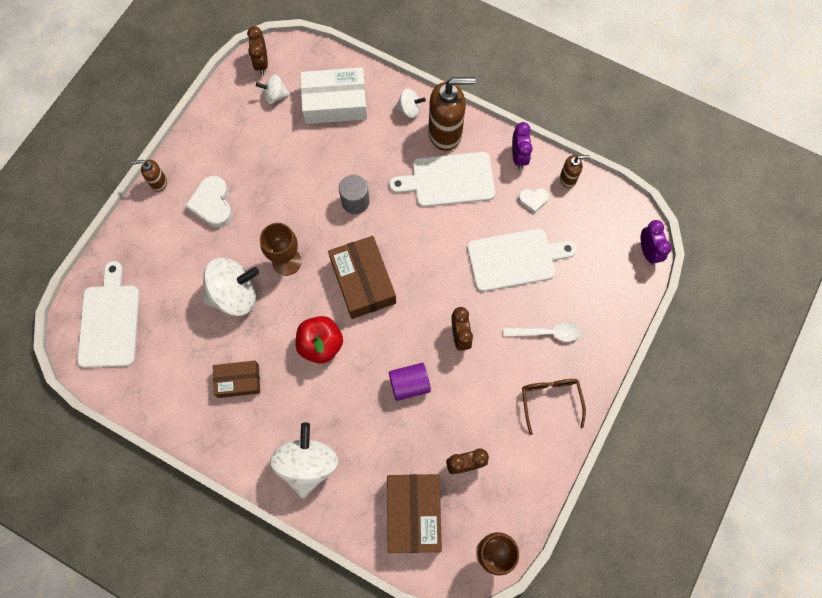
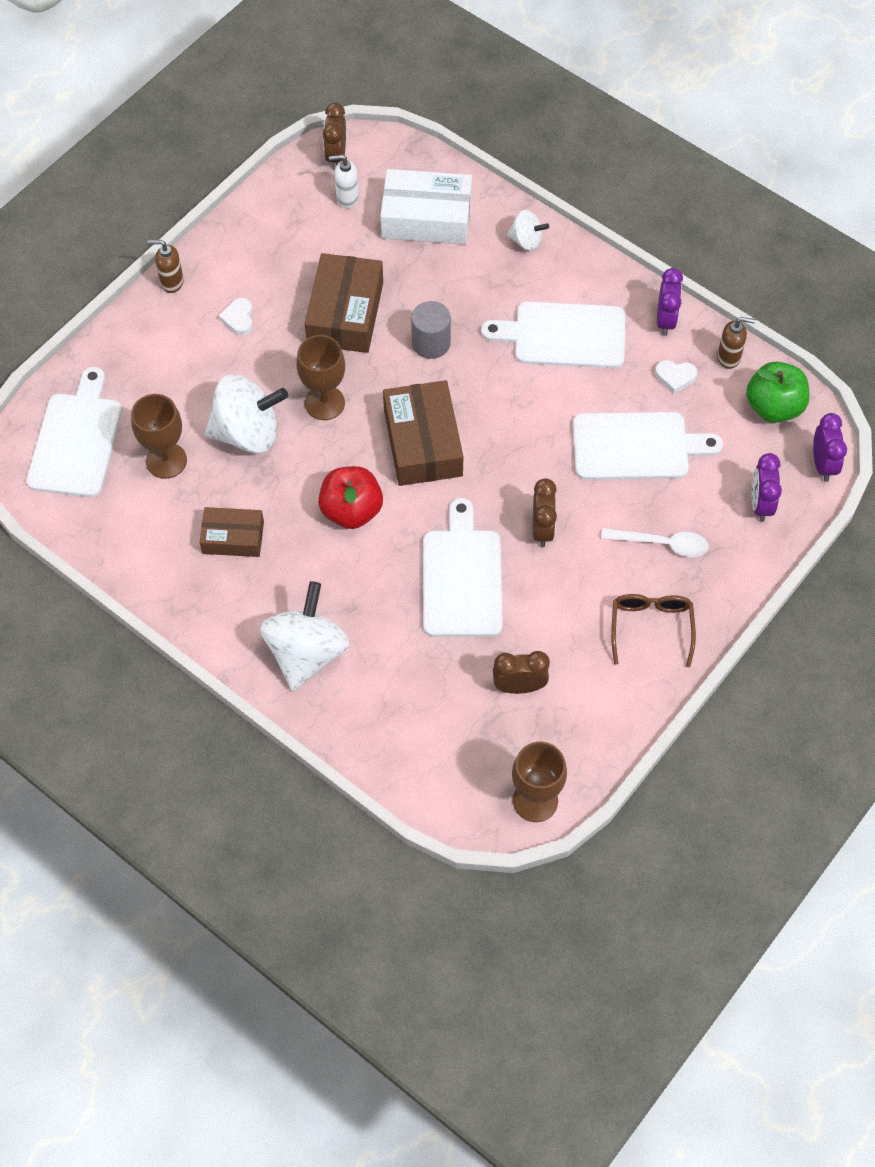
camera: 10 degrees right, 10 degrees down
(179, 327) = (166, 461): none -> brown goblet
(212, 204) = (238, 318): white heart -> white heart, size x0.57
(275, 96) = (347, 198): white spinning top -> white soap dispenser
(409, 384) = (462, 578): purple cylinder -> white cutting board
(414, 514) = (438, 736): brown box -> brown box (345, 313)
(445, 133) = (570, 277): brown soap dispenser -> none
(606, 212) = (773, 407): none -> green apple
(610, 290) = (760, 504): none -> purple clock

